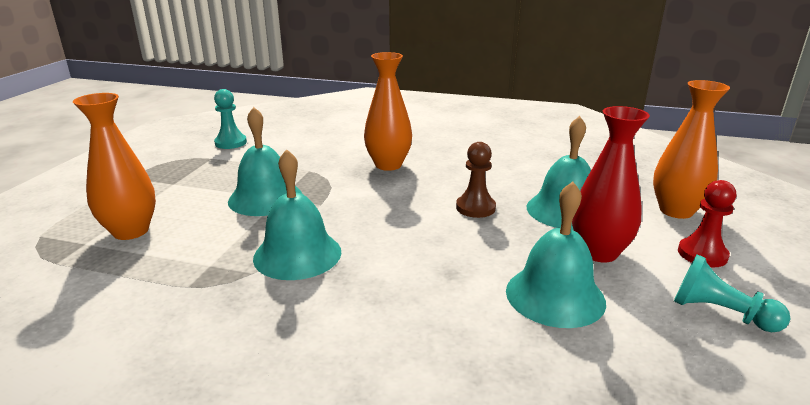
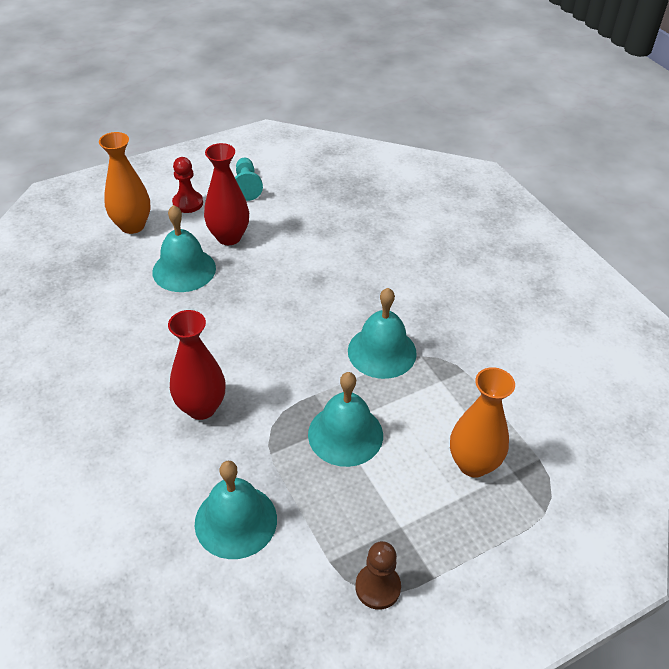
camera: 135 degrees left, 20 degrees up
(231, 143) = (281, 589): turquoise pawn -> none
(388, 165) = (201, 407): orange vase -> red vase
(475, 208) = (227, 311): brown pawn -> brown pawn (378, 587)
(555, 295) = (293, 235): turquoise bell -> turquoise bell (236, 521)

